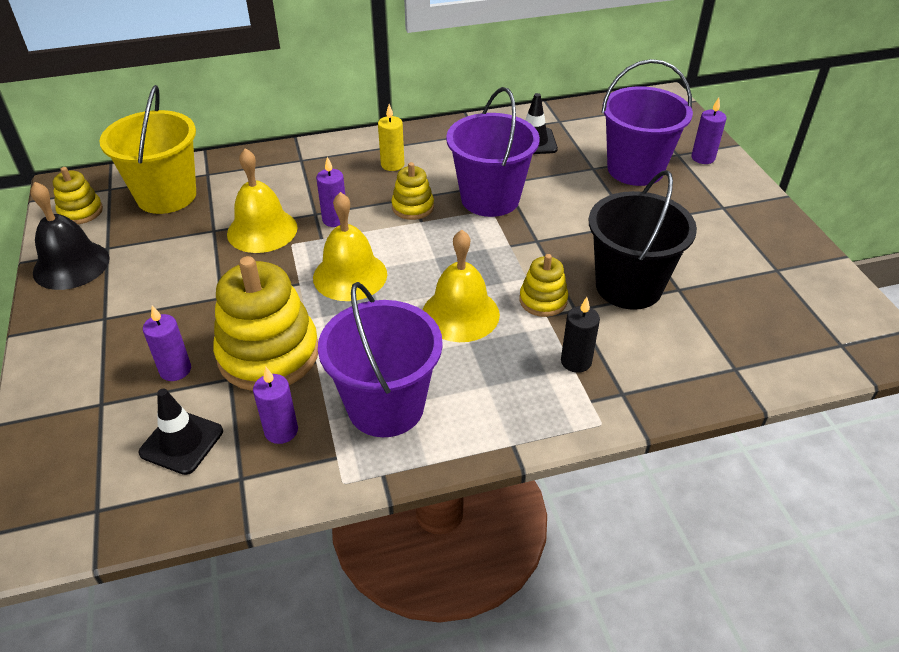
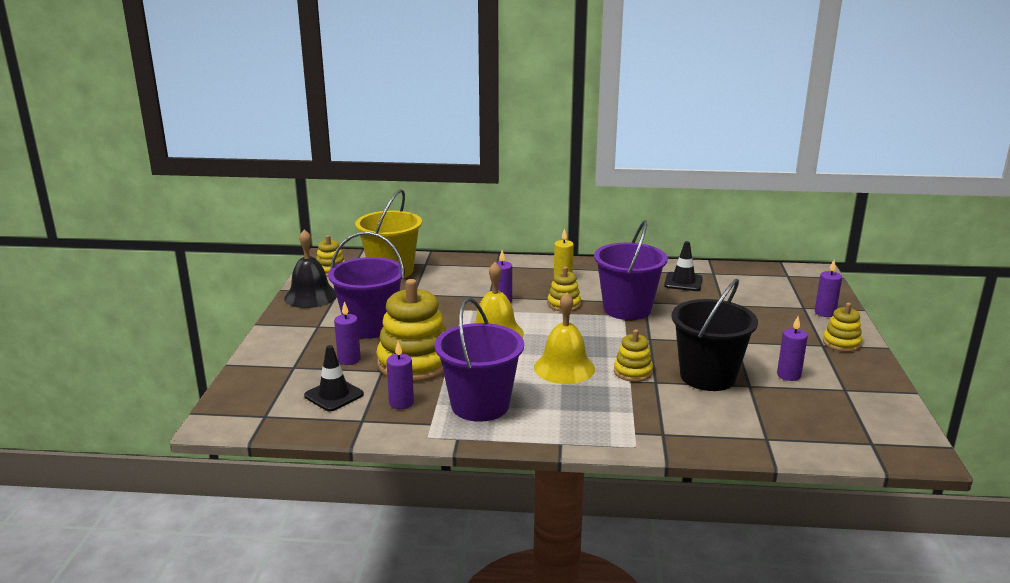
camera: 20 degrees right, 20 degrees down
(262, 230) = (446, 299): yellow bell -> none
(576, 361) = (637, 409): black candle -> none
(635, 169) = (759, 311): purple bucket -> purple bucket (370, 326)
(711, 262) = (788, 375): none -> purple candle
(740, 200) = (841, 343): none -> yellow stacking toy

